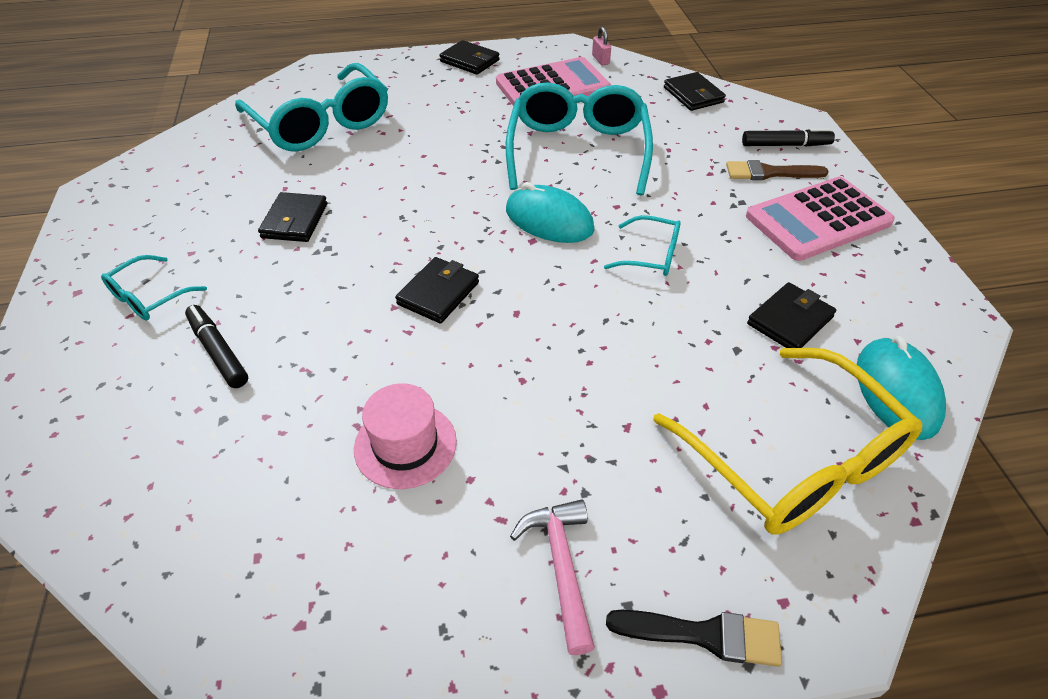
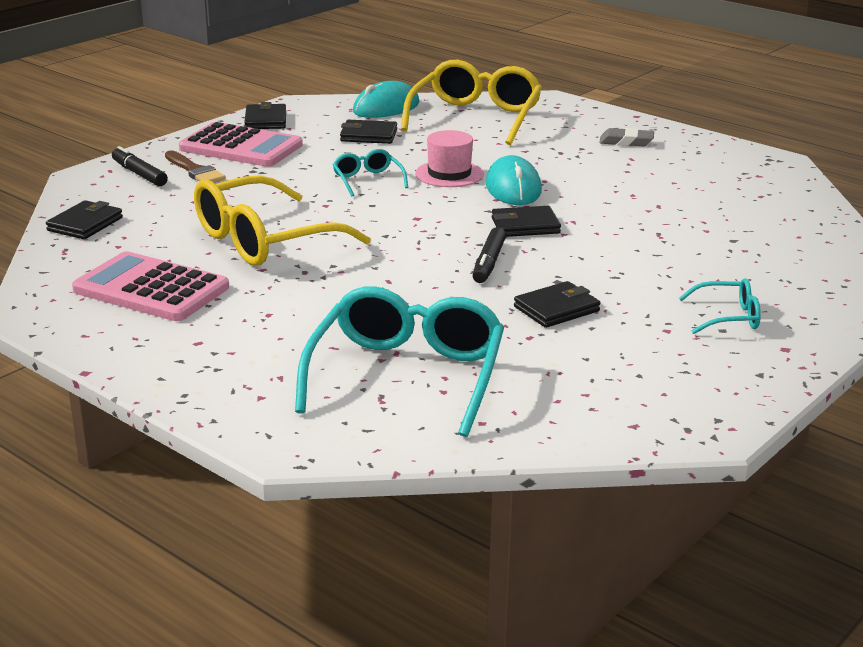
camera: 130 degrees left, 20 degrees down
(218, 352) = (706, 266): black marker -> black marker (489, 263)
(405, 445) = (642, 191): pink hat -> pink hat (449, 174)
(470, 61) = (144, 356): black wallet -> black wallet (265, 120)
(549, 220) = (383, 220): turquoise mouse -> turquoise mouse (513, 188)
(561, 567) = (626, 142): pink hammer -> grey eraser
(578, 150) = (264, 240): turquoise glasses -> yellow glasses
(600, 60) = (50, 286): pink padlock -> none
(704, 635) = (599, 114): black brush -> none

